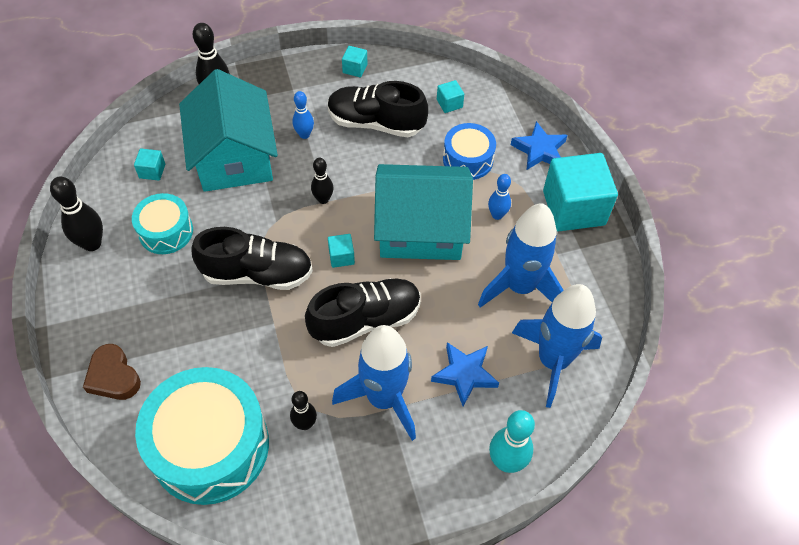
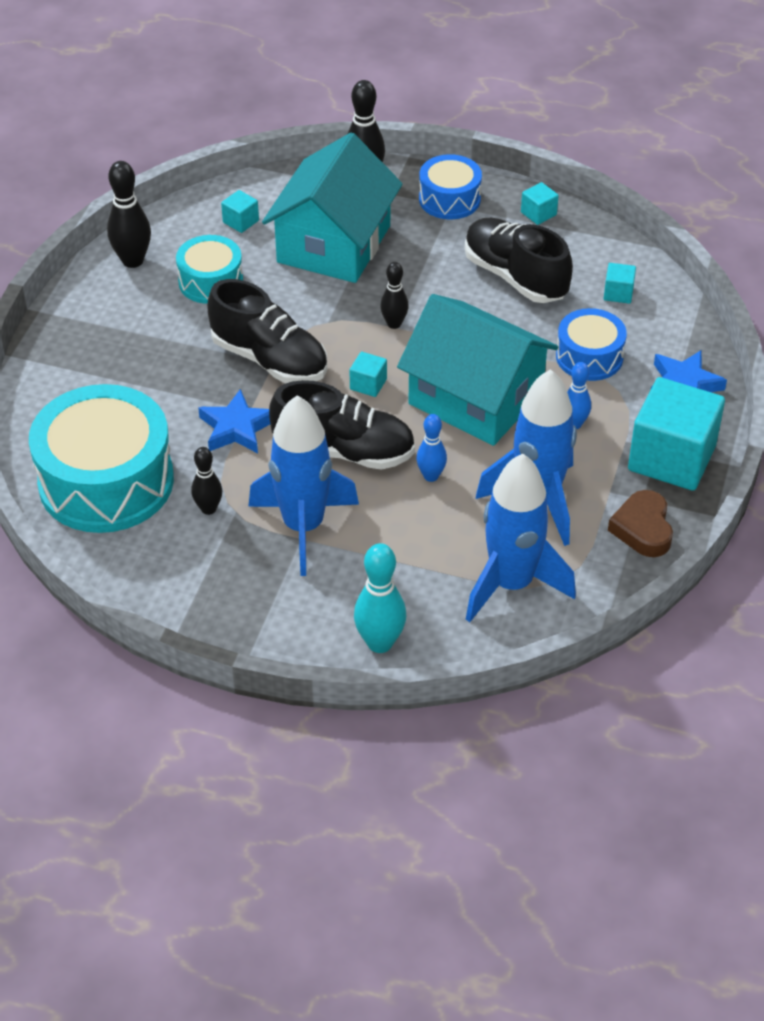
camera: 35 degrees right, 10 degrees down
(113, 376) = (65, 382): brown heart -> brown heart (643, 529)
(288, 85) = (449, 199): none -> blue drum
(304, 134) = (426, 255): blue bowling pin -> blue bowling pin (431, 476)
(465, 374) = (405, 548): blue star -> blue star (237, 428)

